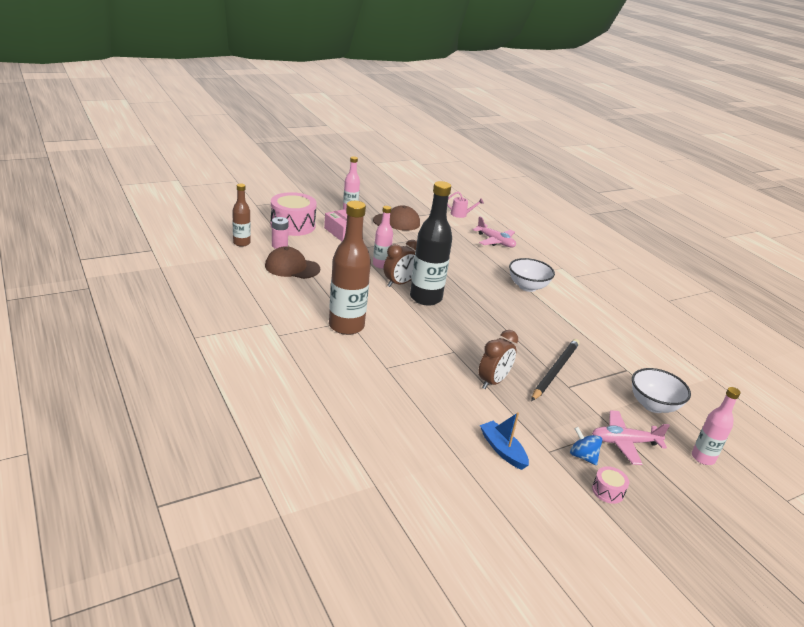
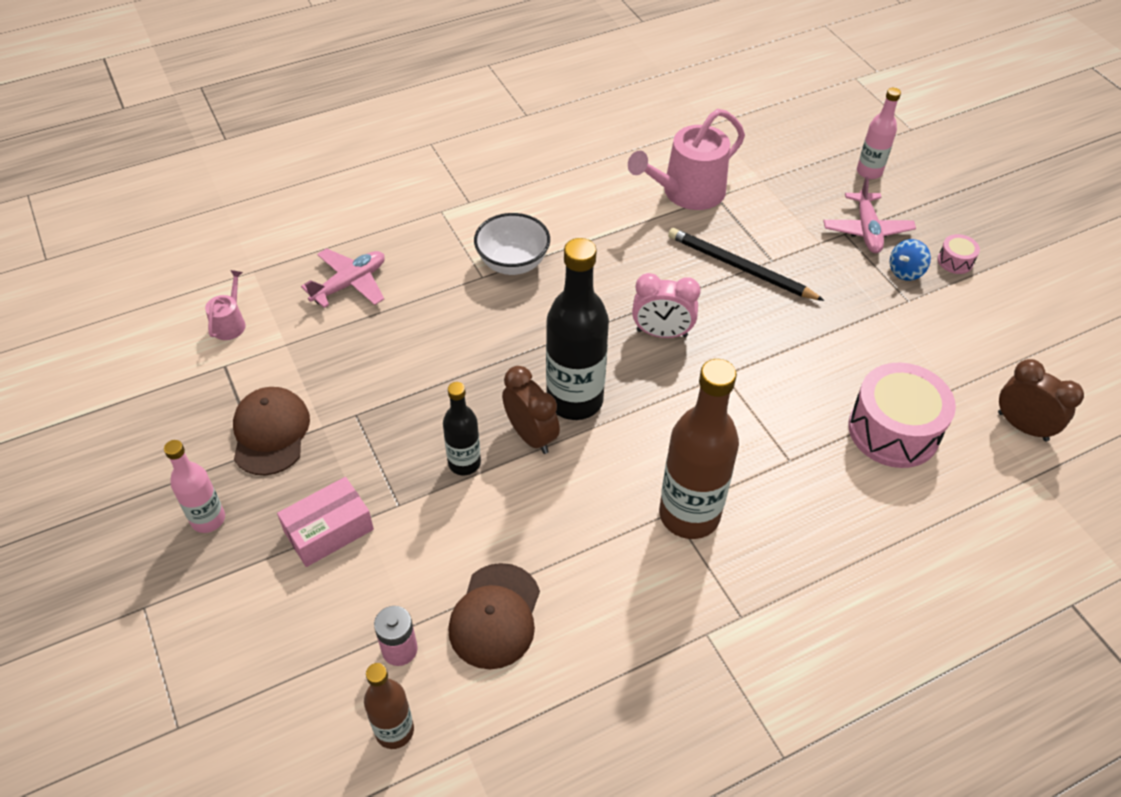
camera: 85 degrees left, 20 degrees up
(293, 225) = (295, 631): pink drum -> pink drum (893, 430)
(381, 265) = (464, 463): pink bottle -> black bottle
(484, 332) = (662, 333): none -> pink clock
(493, 381) = (786, 337): brown clock -> brown clock (1022, 426)
(502, 450) = (923, 344): blue boat -> none
(624, 357) = (687, 192): none -> pink watering can
(653, 405) = (786, 189): white bowl -> none

